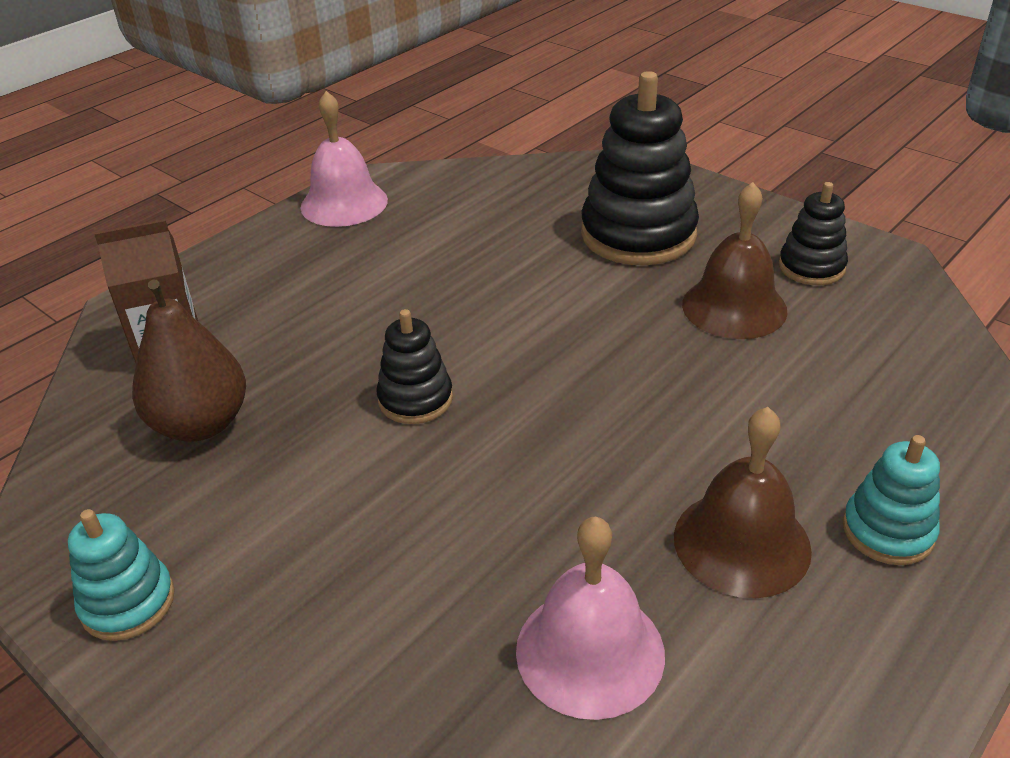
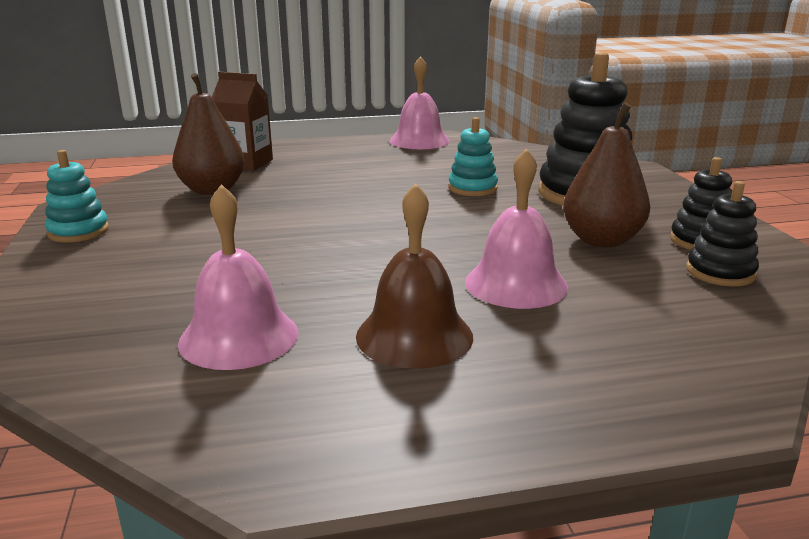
camera: 35 degrees right, 15 degrees down
(415, 399) = (327, 214): black stacking toy -> black stacking toy (720, 272)
(734, 307) = (601, 240): brown bell -> brown pear
(737, 415) = (516, 284): none -> pink bell
(888, 531) = (535, 375): turquoise stacking toy -> turquoise stacking toy (472, 188)

